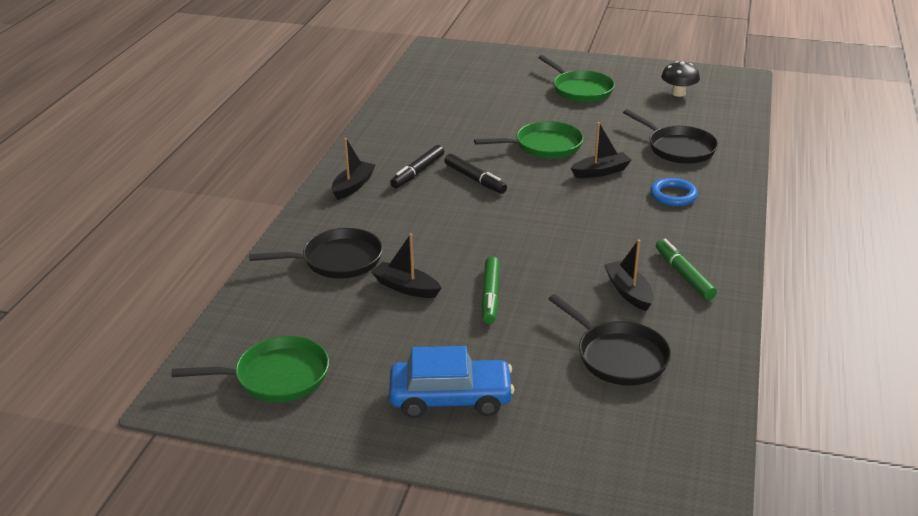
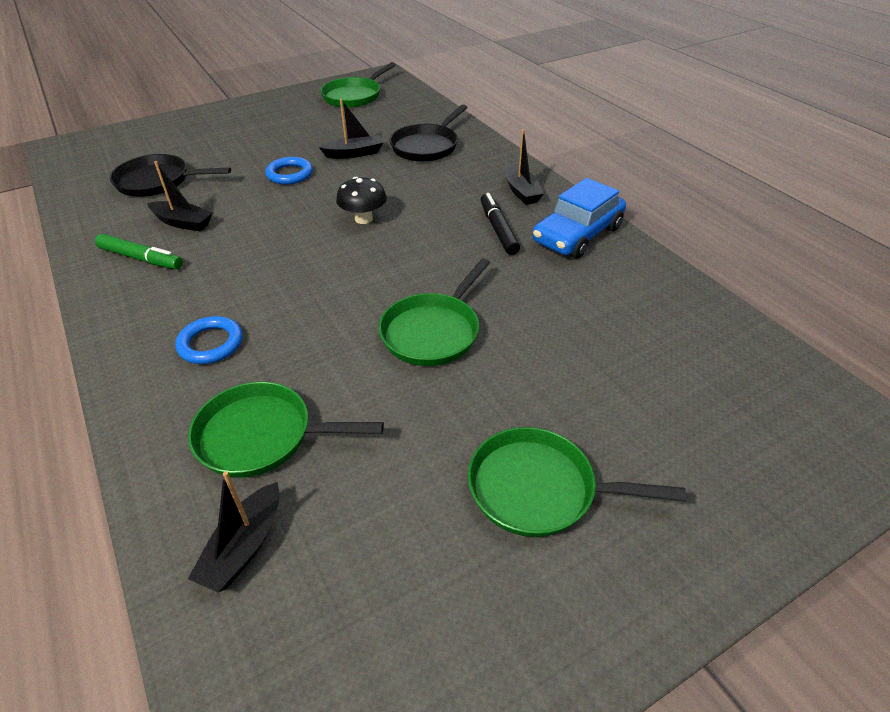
camera: 135 degrees right, 10 degrees up
(450, 398) = (247, 125): blue car -> blue car (577, 235)
(475, 179) = (438, 250): black marker -> none
(490, 296) = (289, 174): green marker -> blue ring
(601, 172) = (326, 331): black boat -> black boat (244, 547)
(678, 93) = (375, 616): black mushroom -> black mushroom (363, 219)
(678, 148) = (261, 436): black pan -> green pan

